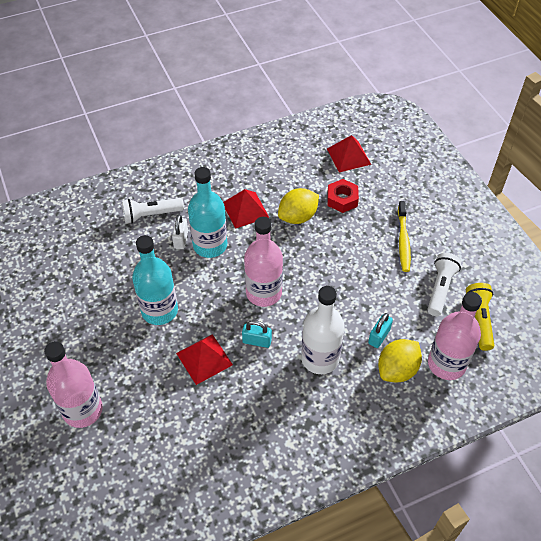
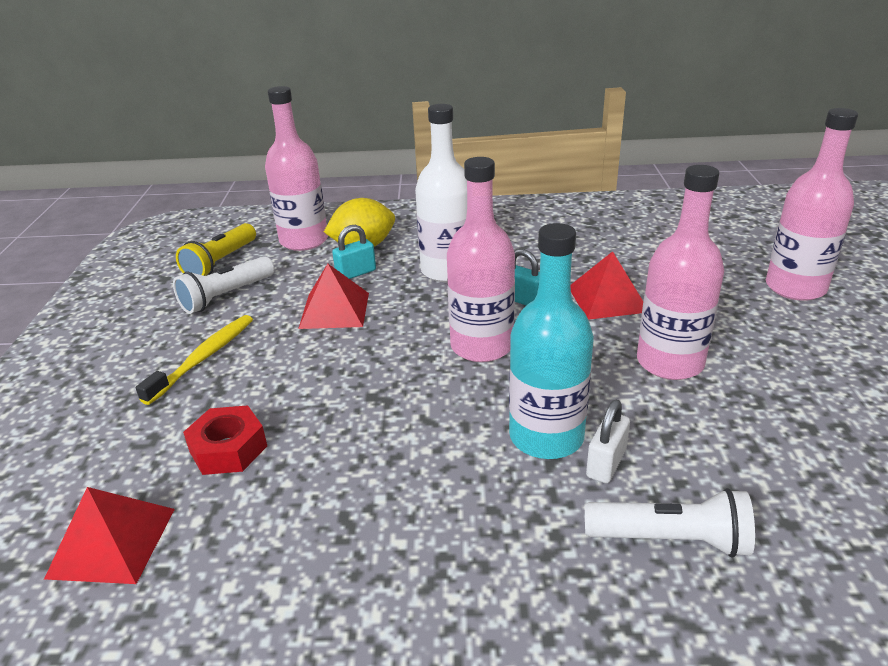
camera: 155 degrees left, 20 degrees down
(159, 311) = (670, 362): turquoise bottle -> pink bottle
(245, 209) = (438, 486): red pyramid -> red pyramid (334, 310)
(298, 217) = (341, 441): yellow lemon -> none

